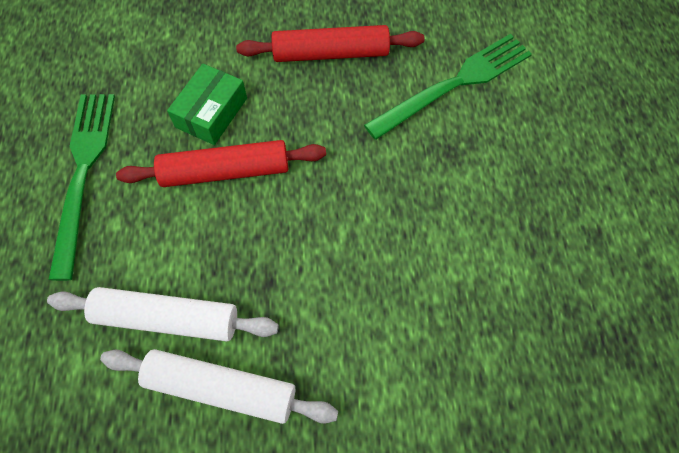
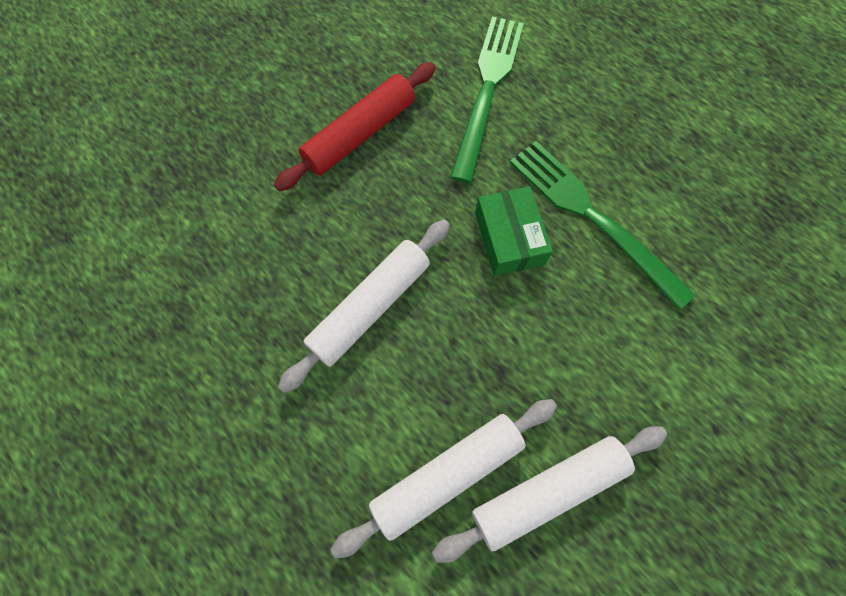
camera: 40 degrees left, 5 degrees up
(83, 174) = (237, 414): green fork -> green fork (593, 217)
(211, 112) = (304, 264): green box -> green box (509, 238)
(225, 171) = (370, 307): red rolling pin -> white rolling pin

